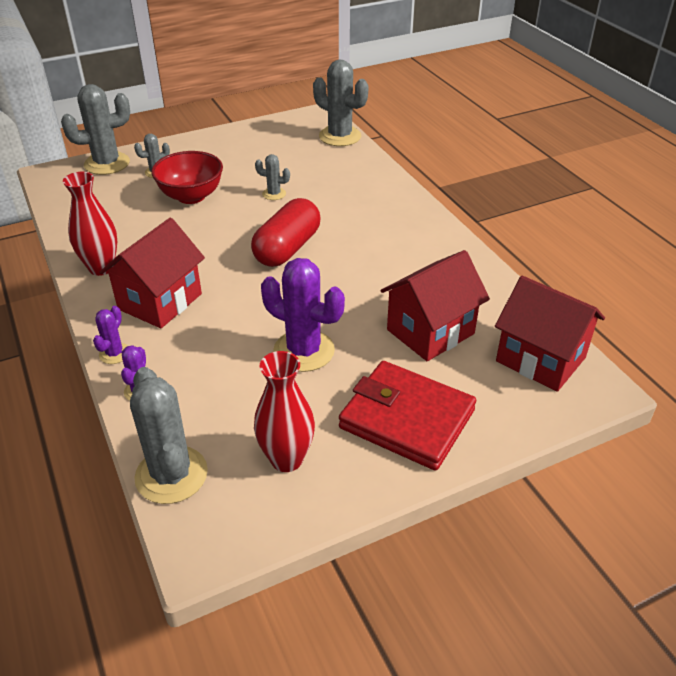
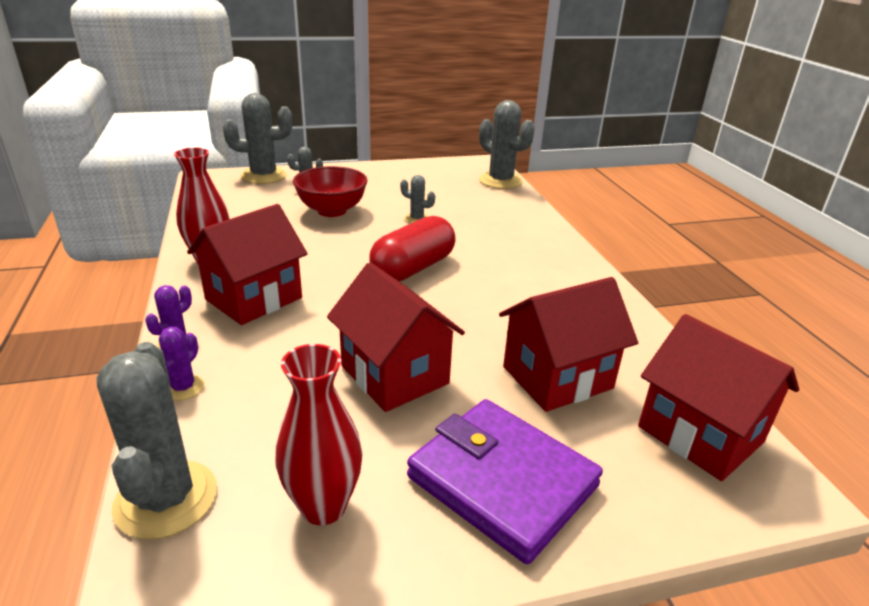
camera: 10 degrees right, 10 degrees down
(304, 351) = (394, 374): purple cactus -> red house
(406, 419) = (502, 481): red wallet -> purple wallet

